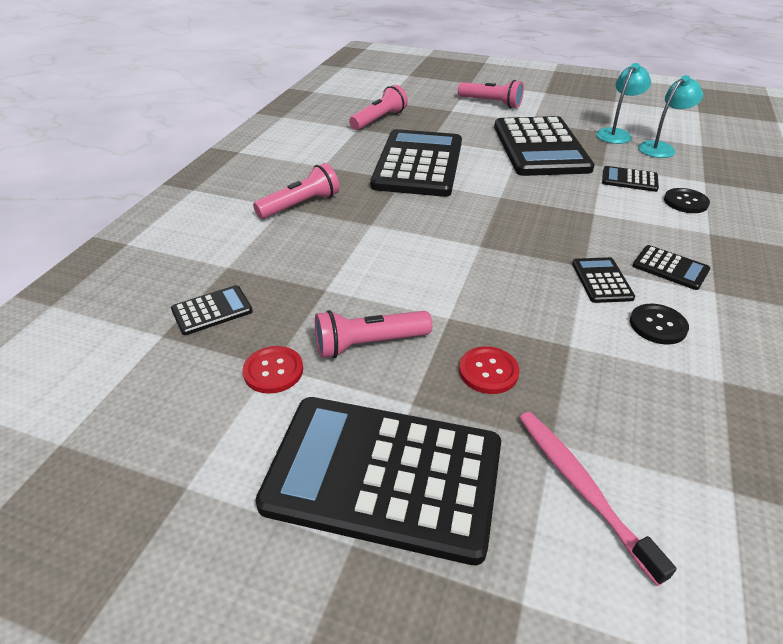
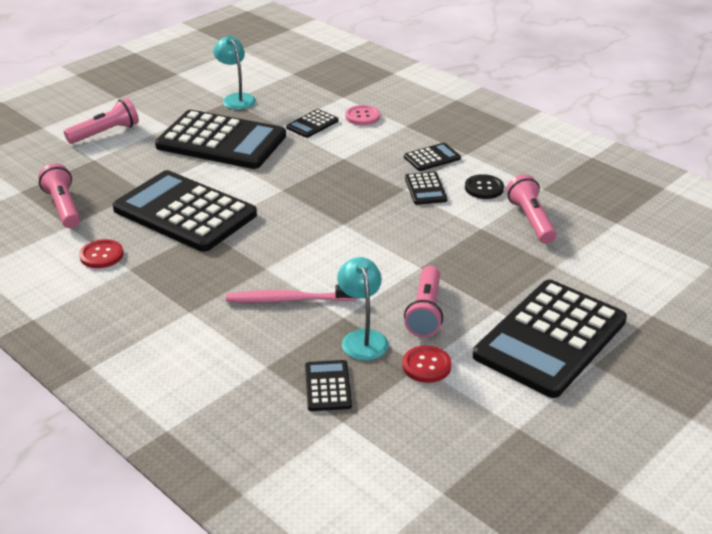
camera: 65 degrees left, 5 degrees down
(300, 205) = (195, 300): pink flashlight -> pink flashlight (531, 220)
(488, 371) = (485, 269): red button -> red button (101, 255)
(581, 487) = (592, 269): pink toothbrush -> pink toothbrush (288, 299)
(601, 280) = (425, 189): black calculator -> black calculator turned 120 degrees counterclockwise
(661, 148) = (279, 91): turquoise lamp -> turquoise lamp (362, 338)
(685, 202) = (362, 116): black button -> pink button

